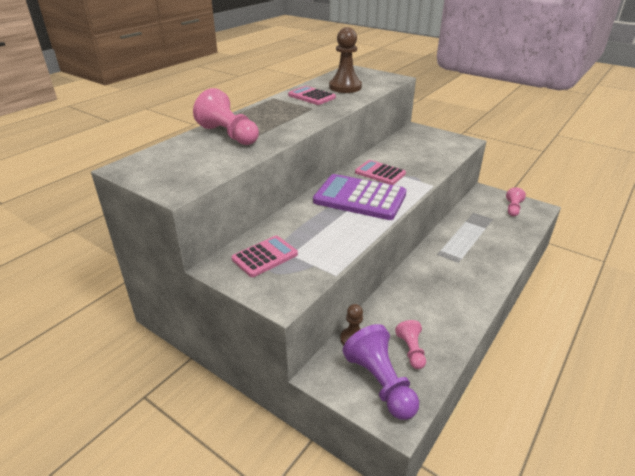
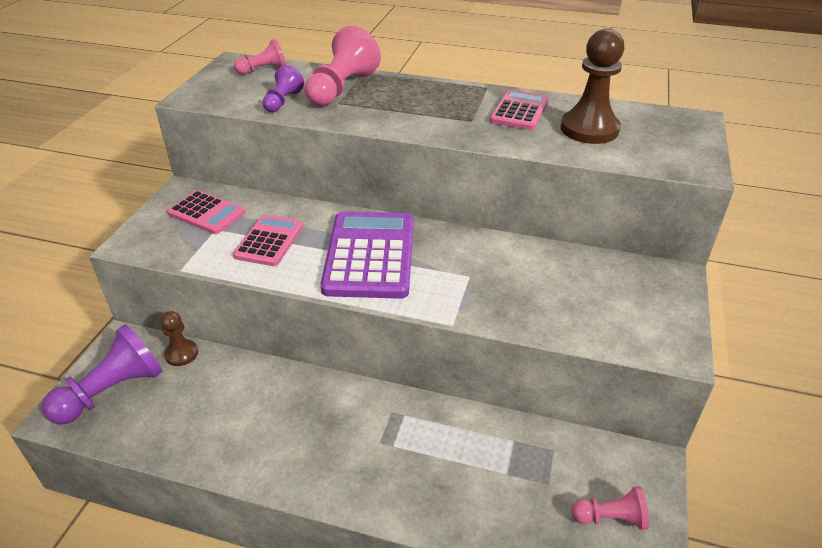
camera: 70 degrees right, 5 degrees up
(228, 156) = (283, 101): none -> purple pawn
(380, 173) = (459, 261): pink calculator -> pink calculator (269, 241)
(411, 350) = (167, 411): pink pawn -> pink pawn (263, 70)

